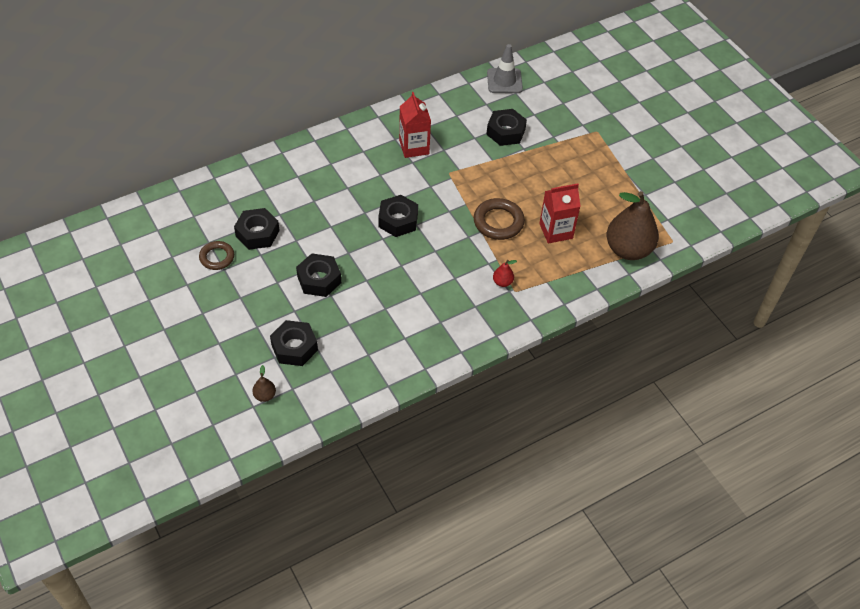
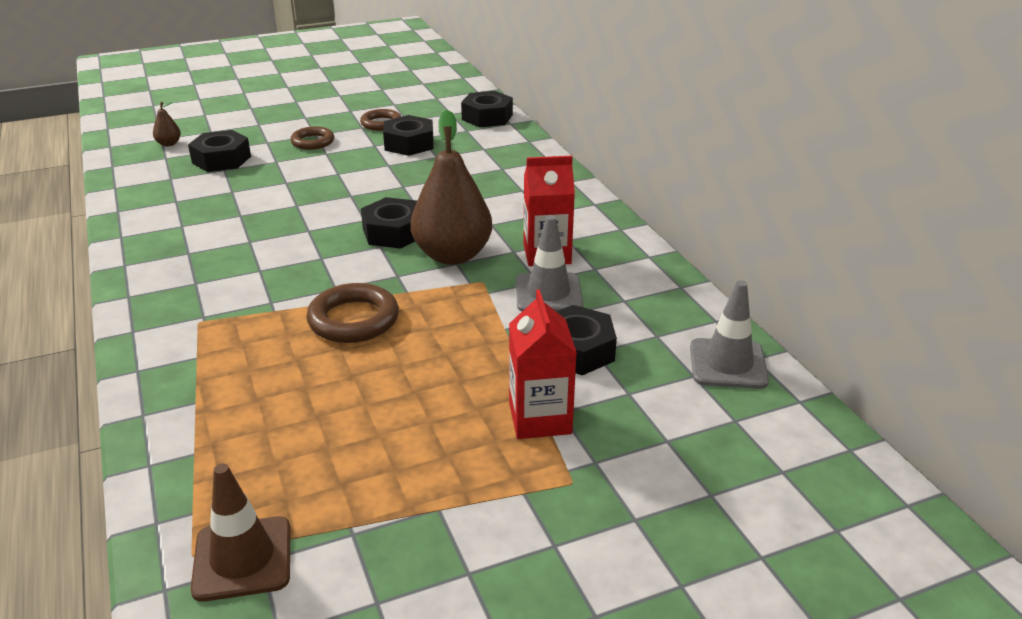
camera: 100 degrees right, 20 degrees down
(256, 295) = (313, 142): none -> brown ring
(319, 279) = (315, 176): black nut -> black nut (487, 117)
(456, 144) = (548, 293): none -> grey traffic cone
(502, 282) = (224, 311): red pear -> none
(556, 231) = (304, 381): red carton -> red carton (540, 418)
(628, 249) = (209, 473): brown pear -> brown pear (452, 255)
(669, 225) = (242, 558): none -> brown traffic cone

